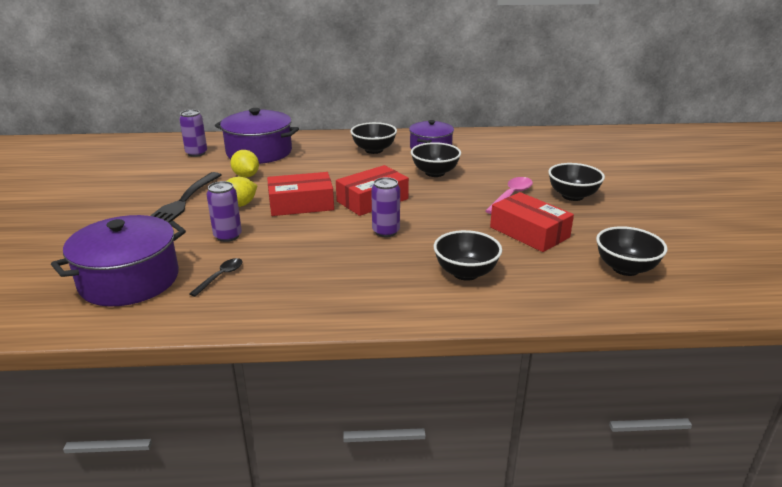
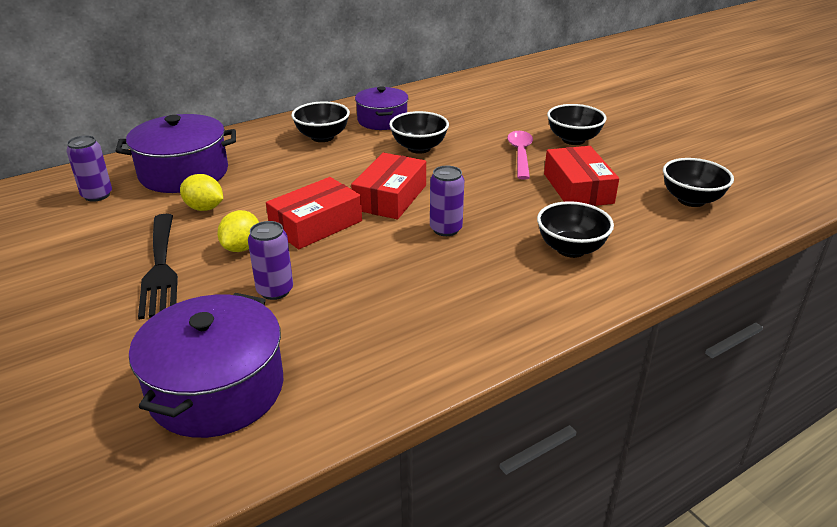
camera: 30 degrees left, 5 degrees up
(221, 276) = (328, 342): black spoon -> none
(529, 232) = (578, 188): red box -> red box turned 60 degrees clockwise

